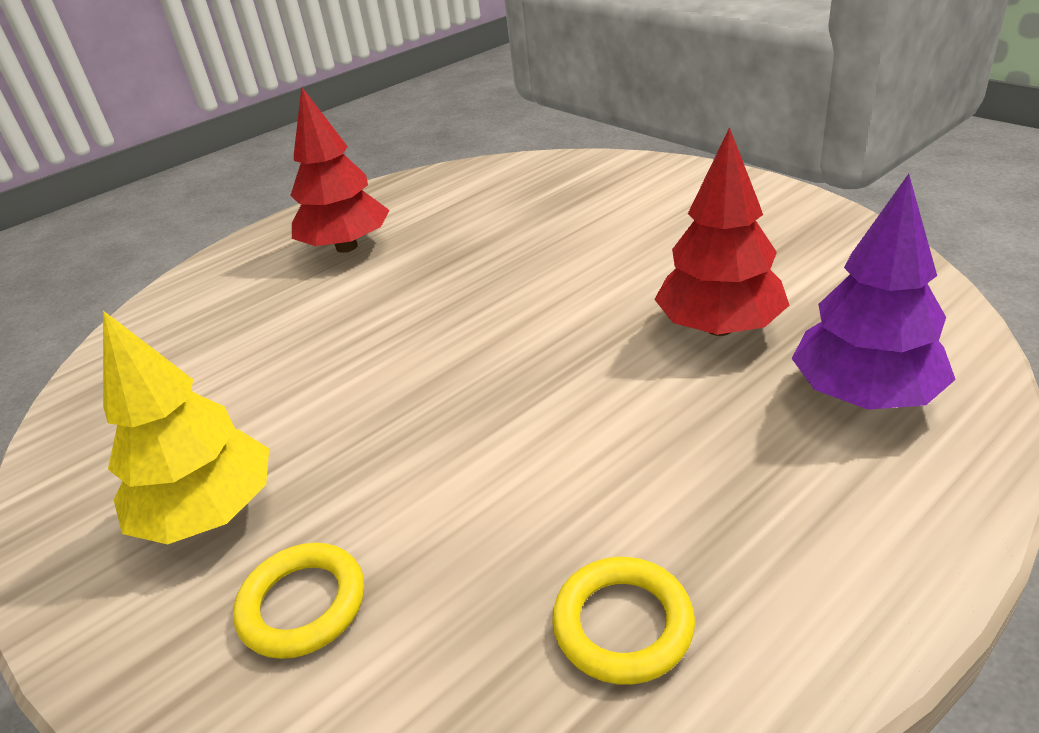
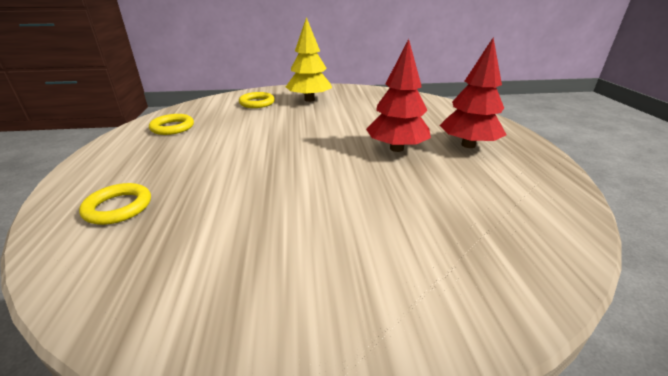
camera: 120 degrees right, 5 degrees down
(719, 327) = (223, 202): red tree -> red tree (396, 148)
(864, 395) = (118, 207): purple tree -> yellow ring

